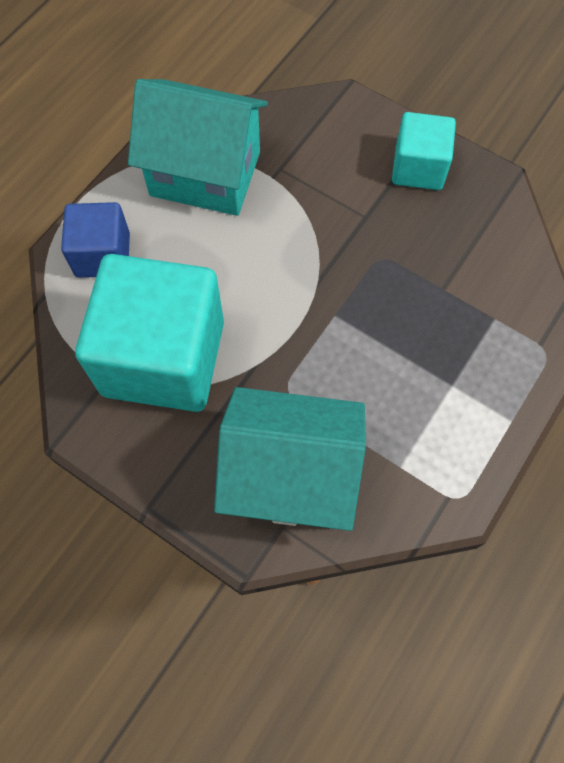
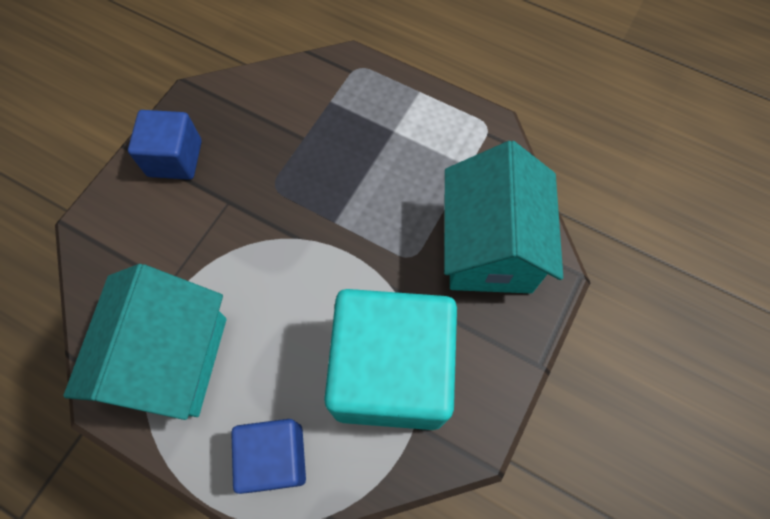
camera: 95 degrees left, 0 degrees up
(418, 168) = (175, 158): turquoise cube -> blue cube

